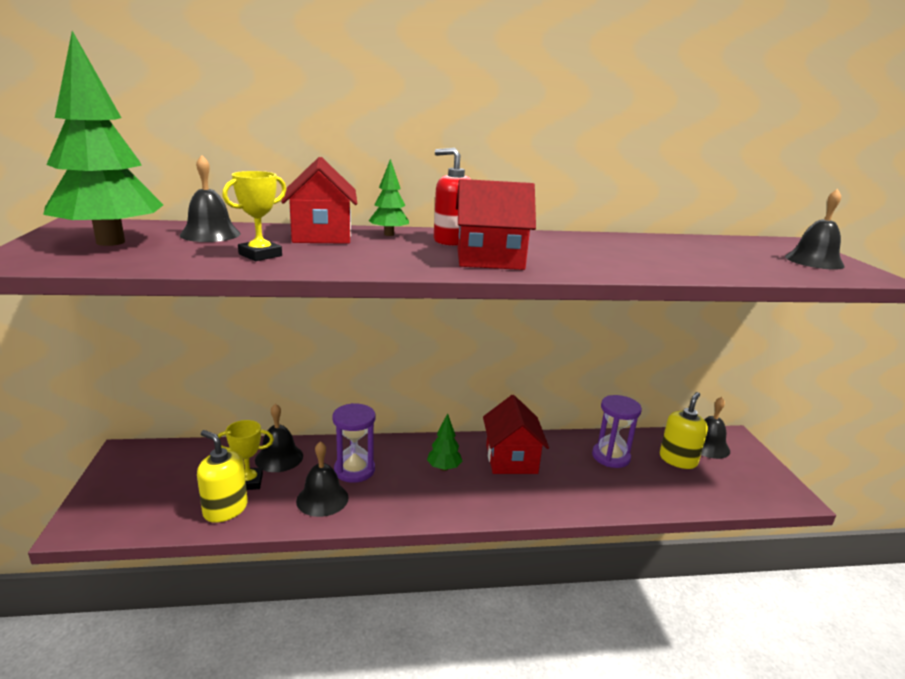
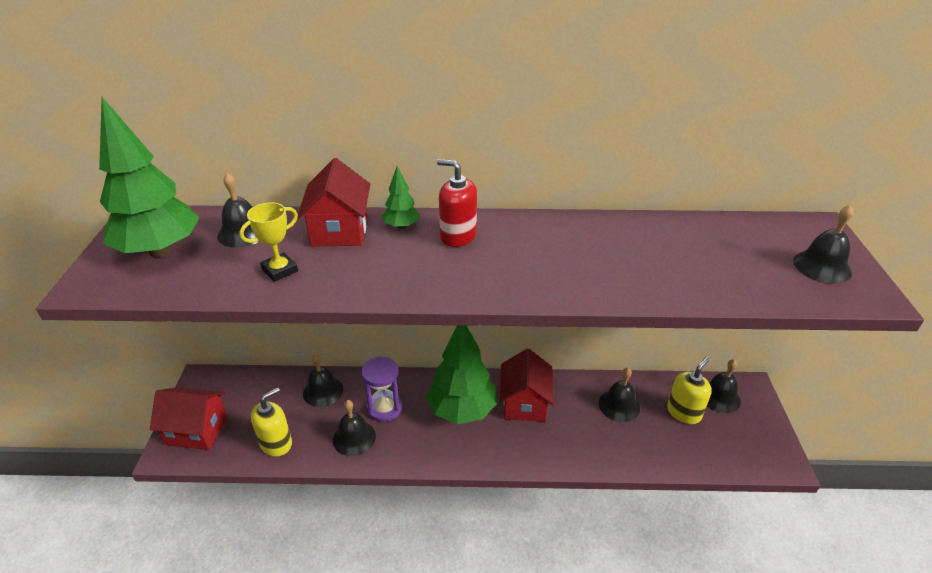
camera: 10 degrees right, 15 degrees up
(225, 509) = (276, 443): yellow soap dispenser -> yellow soap dispenser turned 90 degrees clockwise
(248, 482) = (296, 416): yellow trophy -> none
(444, 468) = (462, 410): green tree -> green tree, size x2.22
(489, 259) = (483, 272): red house -> red house (197, 430)
(611, 457) = (619, 405): purple hourglass -> black bell

